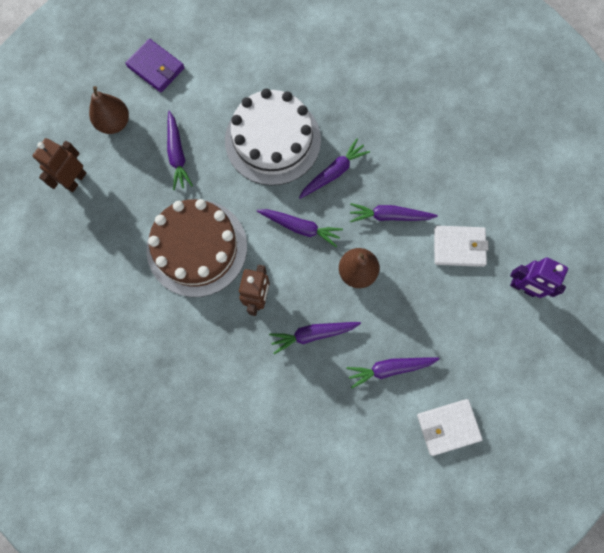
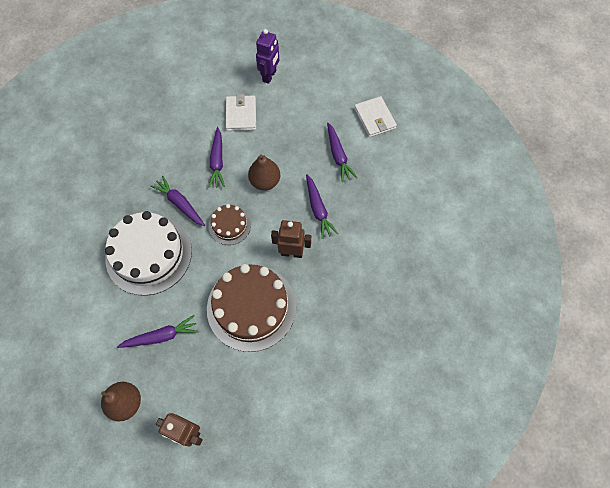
camera: 95 degrees left, 10 degrees down
(156, 67) = (66, 370): purple wallet -> none
(300, 227) = (229, 225): purple carrot -> brown cake

